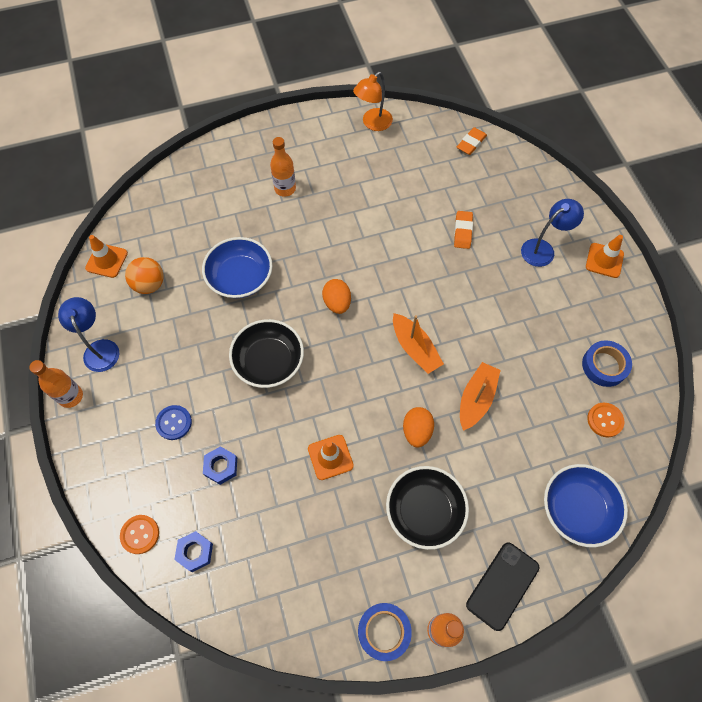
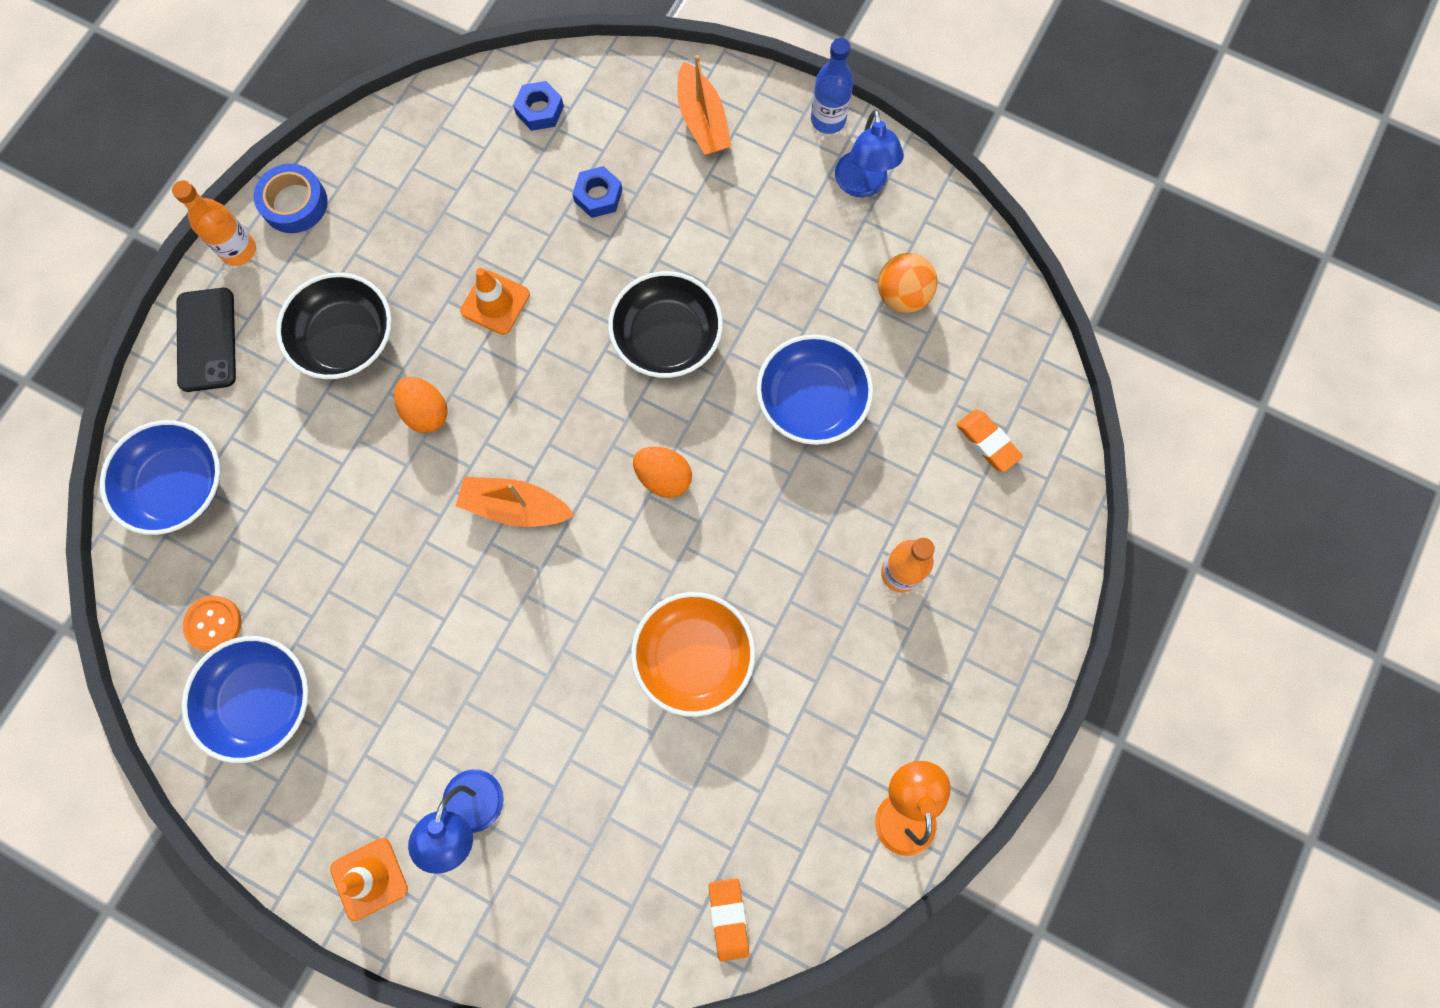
camera: 135 degrees right, 10 degrees up
(71, 396) = (828, 120): orange bottle -> blue bottle
(100, 348) = (862, 185): blue lamp -> blue lamp turned 60 degrees clockwise
(106, 260) = (986, 275): orange traffic cone -> none
(140, 534) = (608, 79): orange button -> none
(174, 423) = (694, 190): blue button -> none
(397, 228) = (694, 657): none -> orange bowl
(463, 231) = (602, 737): orange eraser -> orange eraser (987, 442)
(476, 399) = (389, 510): orange boat -> orange boat (702, 121)
(604, 366) = (261, 701): blue tape -> blue bowl

